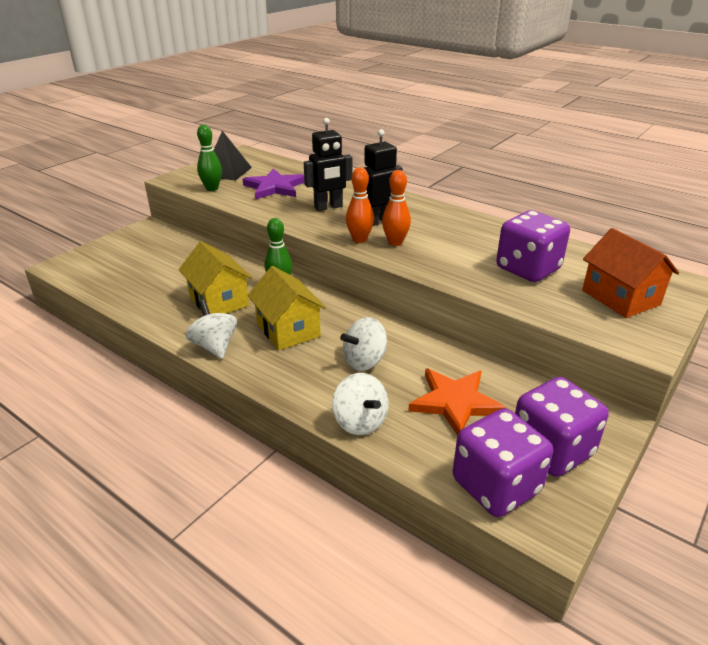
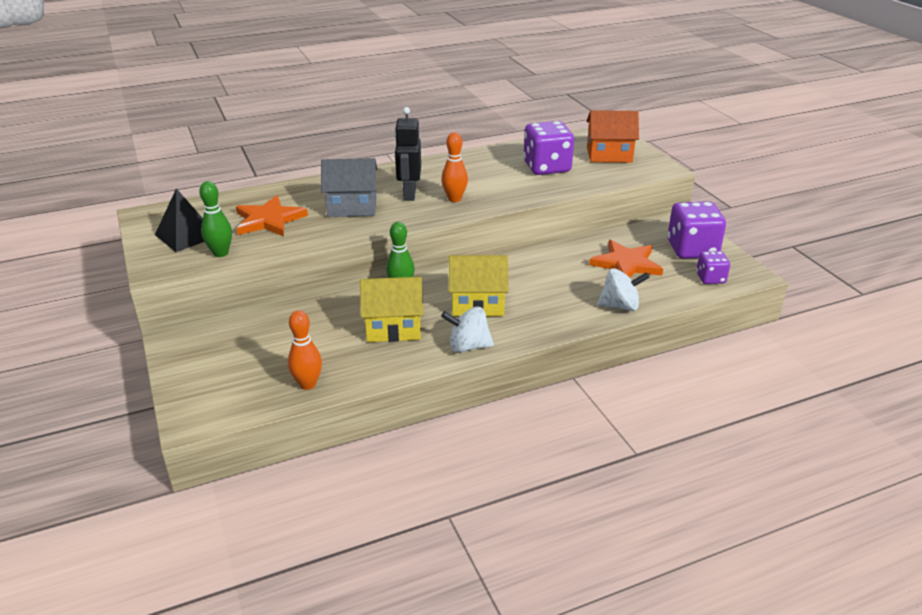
camera: 60 degrees left, 0 degrees up
(275, 187) = (269, 220): purple star -> orange star
(328, 207) = (352, 207): black robot -> grey house
(359, 239) = (432, 211): orange bowling pin -> orange bowling pin (307, 384)
(364, 361) = (552, 282): white spinning top -> none
(496, 486) = (710, 278): purple dice -> purple dice, size x0.55

